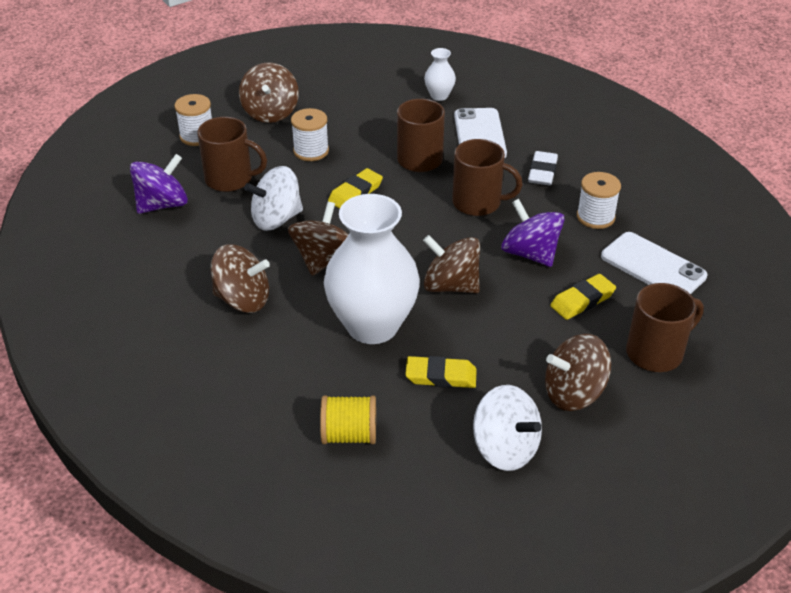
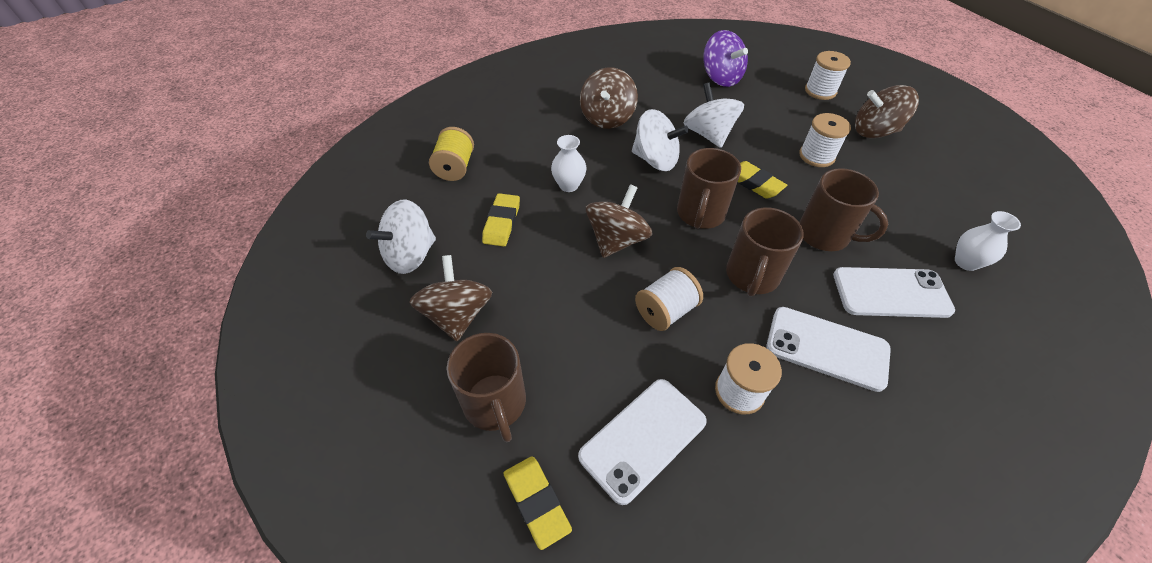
camera: 95 degrees right, 10 degrees up
(230, 179) = (761, 109): brown mug -> brown mug (700, 214)
(323, 259) = (655, 160): brown spinning top -> white spinning top
(372, 326) = (569, 185): white vase -> white vase, size x0.43
(530, 253) = (665, 311): purple spinning top -> white spool
(542, 172) = (827, 348): white eraser -> white phone
(582, 300) = (586, 347): yellow eraser -> yellow eraser (536, 502)

